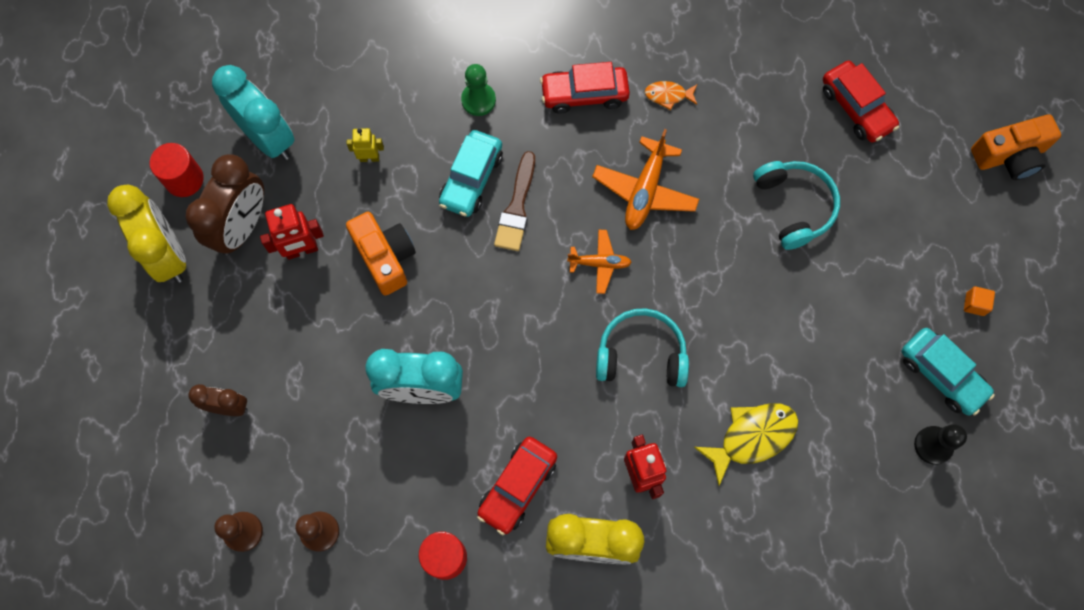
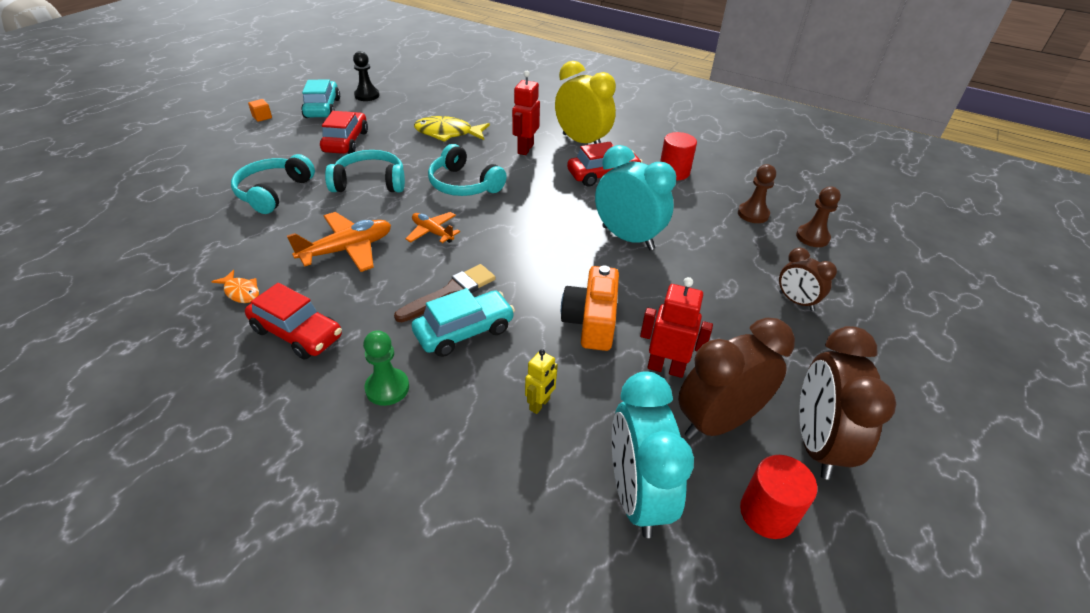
camera: 145 degrees left, 30 degrees down
(168, 254) = (816, 444): yellow clock -> brown clock
(369, 158) = (540, 404): yellow robot -> yellow robot turned 90 degrees counterclockwise
(730, 287) = (370, 182): none -> turquoise headphones
(856, 108) = (148, 211): red car -> red car (346, 142)
(1009, 156) = (127, 148): orange camera -> none

